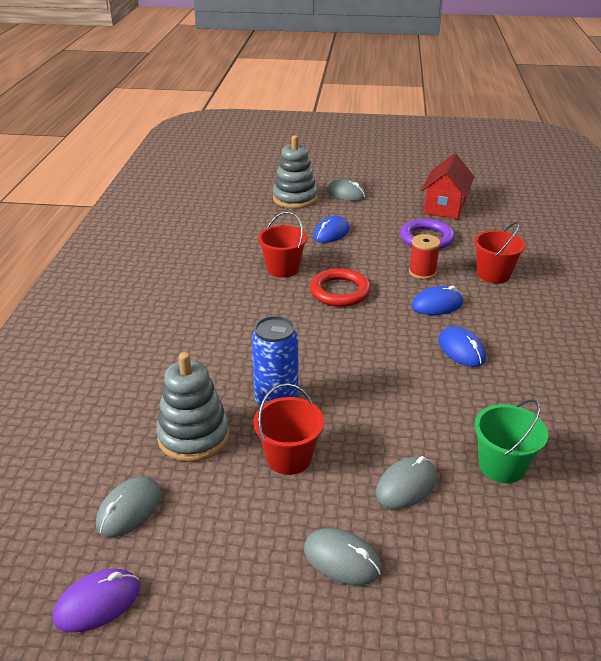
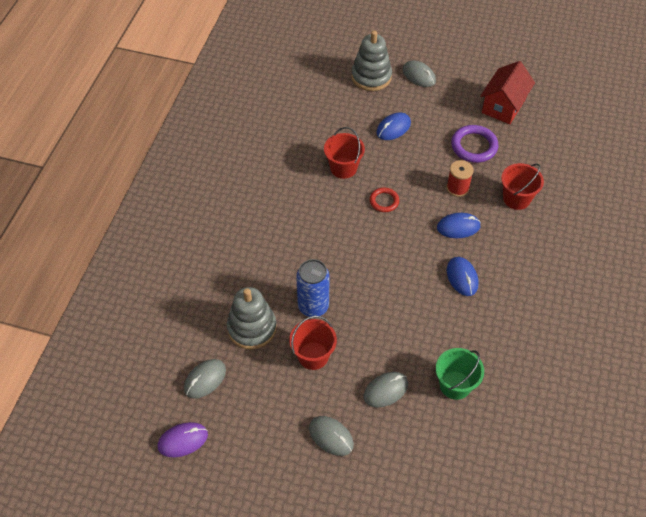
camera: 10 degrees right, 20 degrees up
(340, 291) = (384, 201): red ring -> red ring, size x0.61

